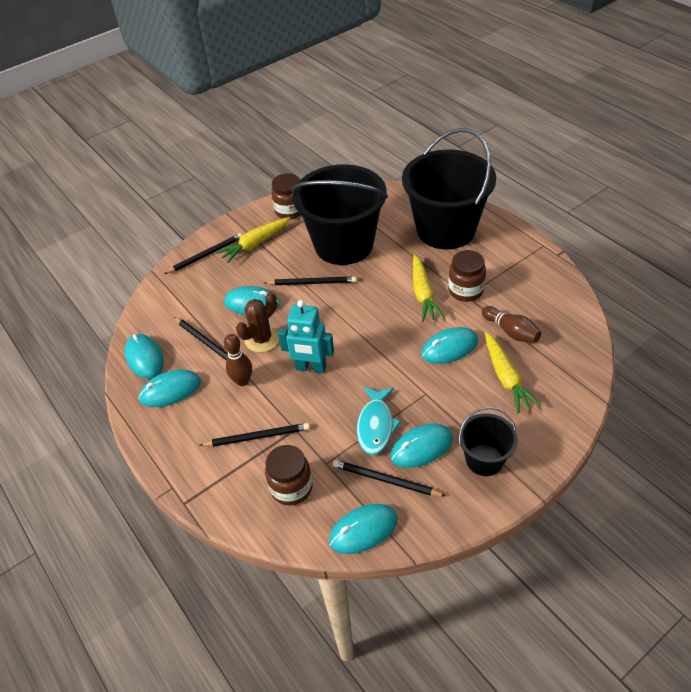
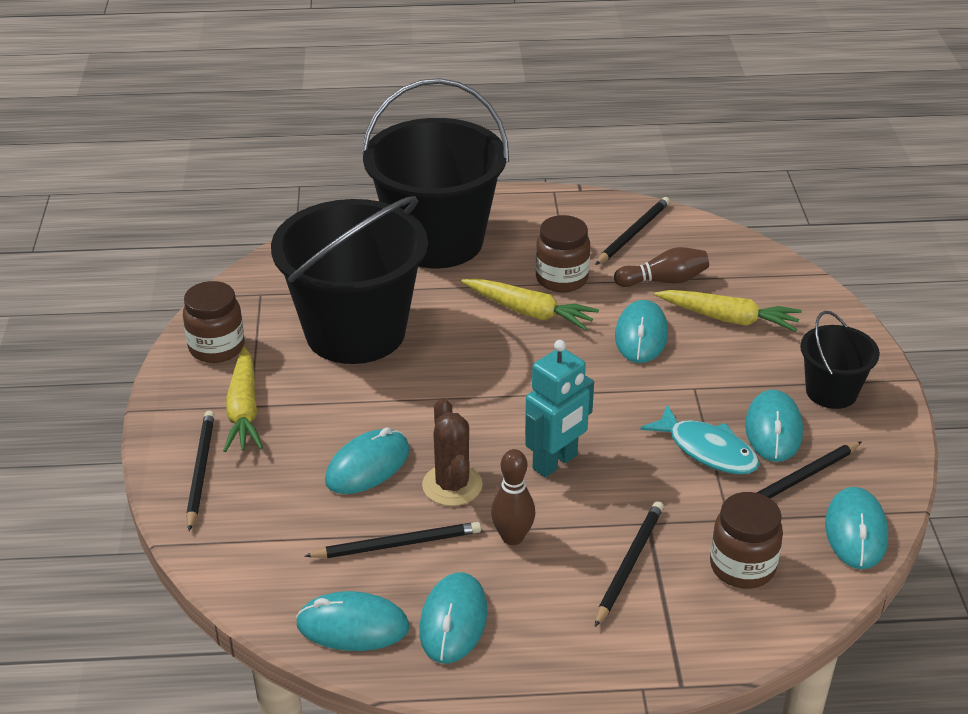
camera: 60 degrees left, 10 degrees down
(312, 283) = (396, 392): black pencil -> black pencil (633, 233)

